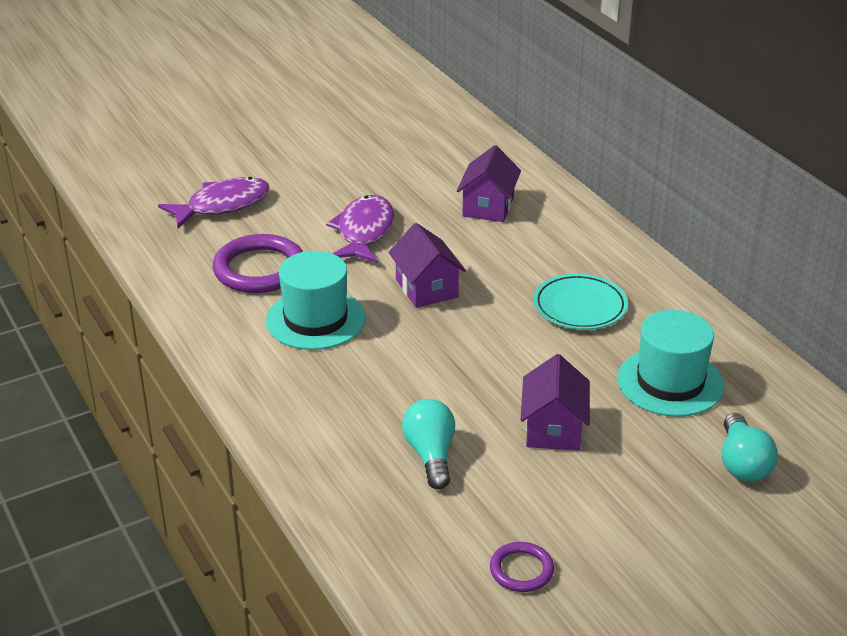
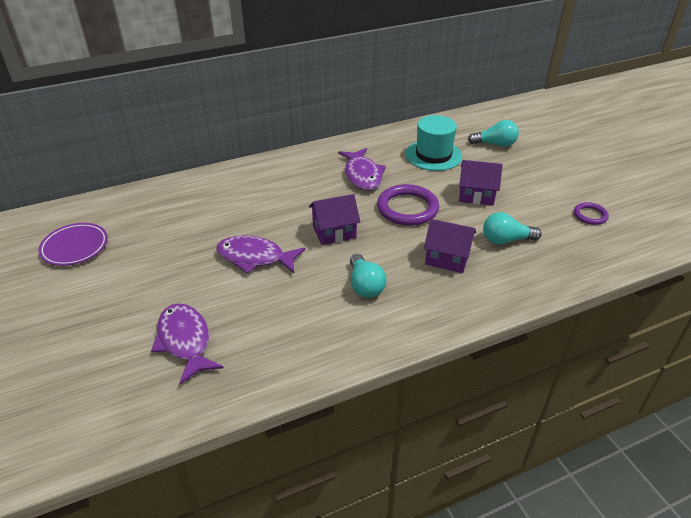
camera: 85 degrees left, 5 degrees up
(259, 269) = (293, 316): purple ring -> purple ring (407, 208)
(315, 319) = (365, 285): turquoise hat -> turquoise light bulb
(371, 116) = (75, 247): none -> purple plate
(488, 207) = (240, 199): purple house -> purple house (447, 258)
(580, 307) = (362, 175): turquoise plate -> purple fish

